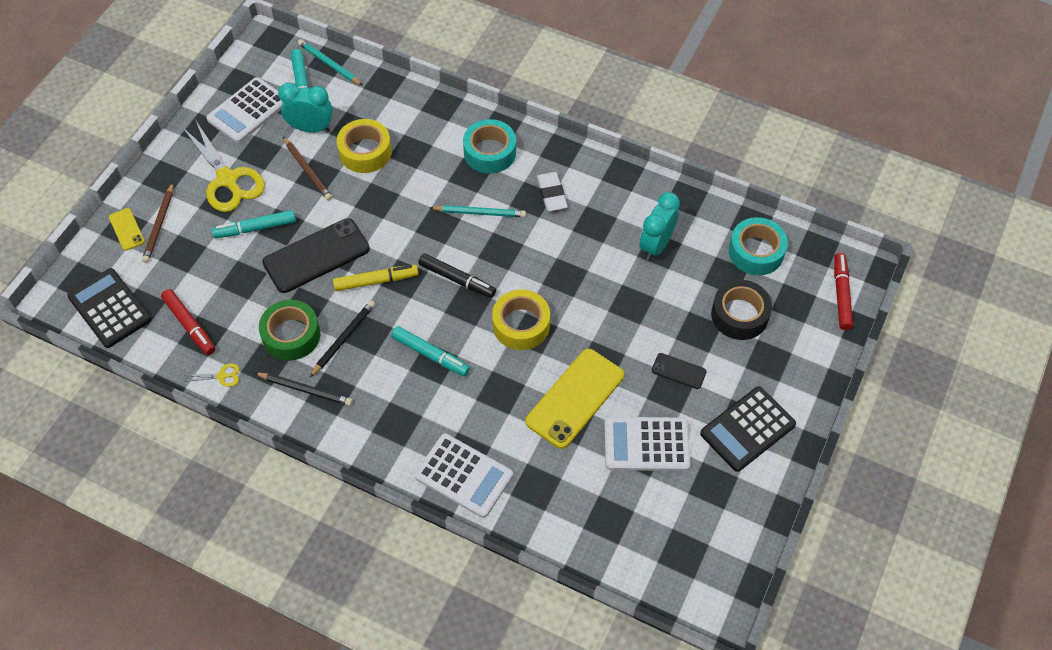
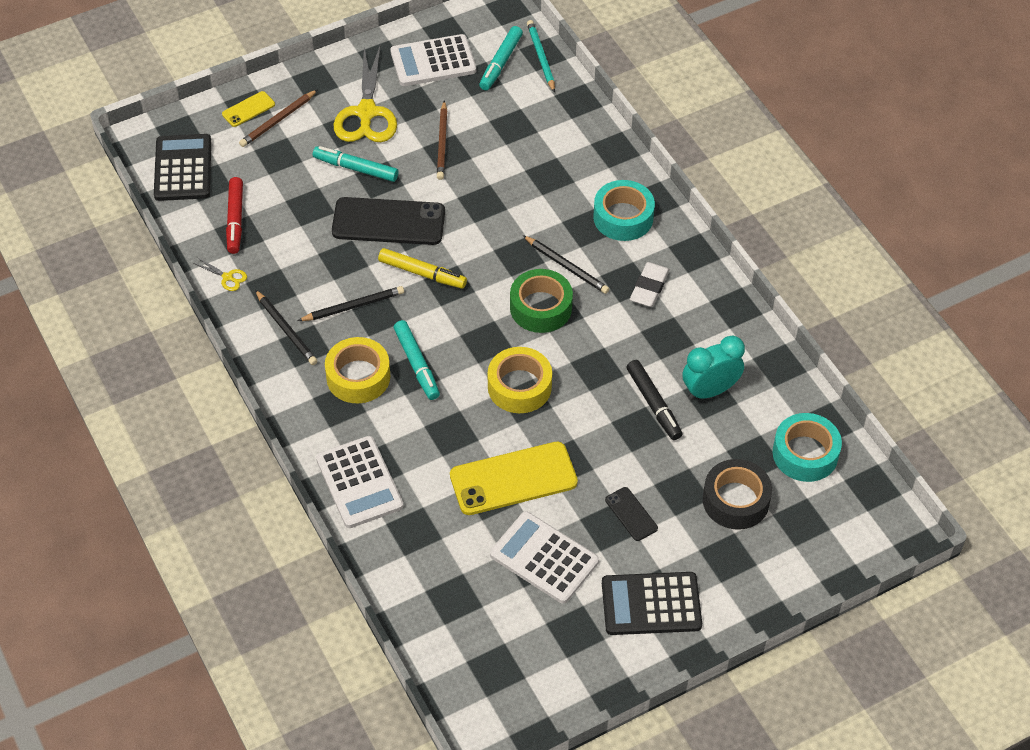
camera: 35 degrees right, 5 degrees down
(127, 229) = (248, 109): yellow phone -> yellow phone turned 45 degrees clockwise
(291, 335) = (312, 277): green tape -> green tape (540, 307)
(311, 128) = (476, 107): turquoise clock -> none
(365, 152) = (507, 154): yellow tape -> yellow tape (358, 377)
(457, 279) = (495, 313): black marker -> black marker (654, 404)
(479, 213) = (566, 266): turquoise pencil -> black pencil
(841, 294) = (856, 543): red marker -> none

